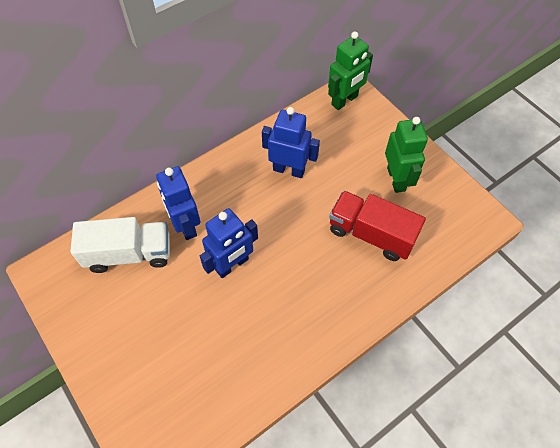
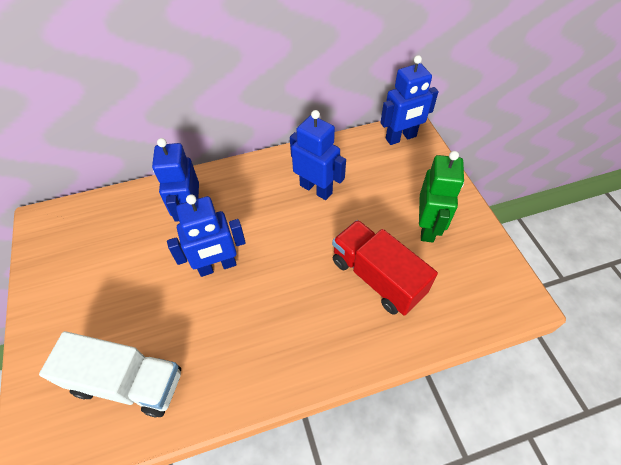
camera: 20 degrees right, 5 degrees down
(129, 254) = (126, 227): white truck -> white truck (128, 382)
(345, 101) = (401, 138): green robot -> blue robot

